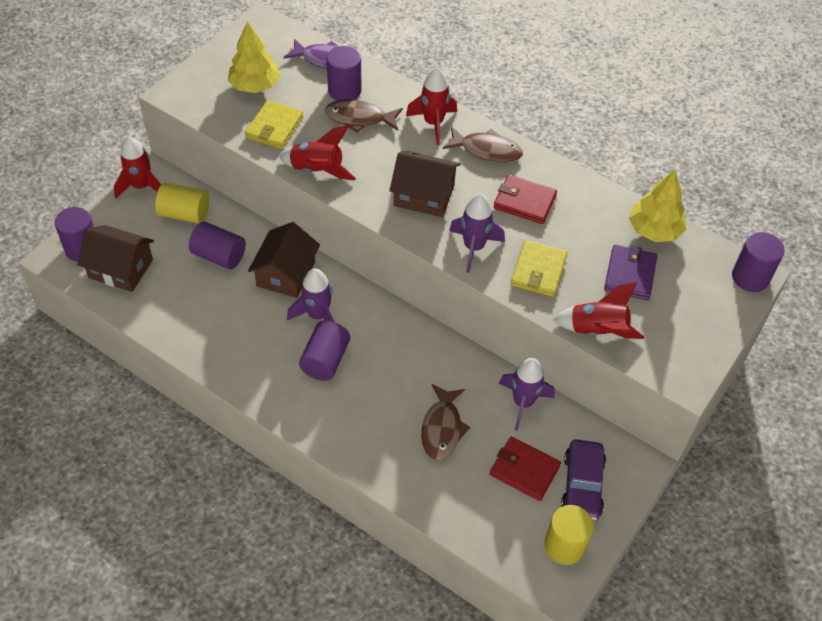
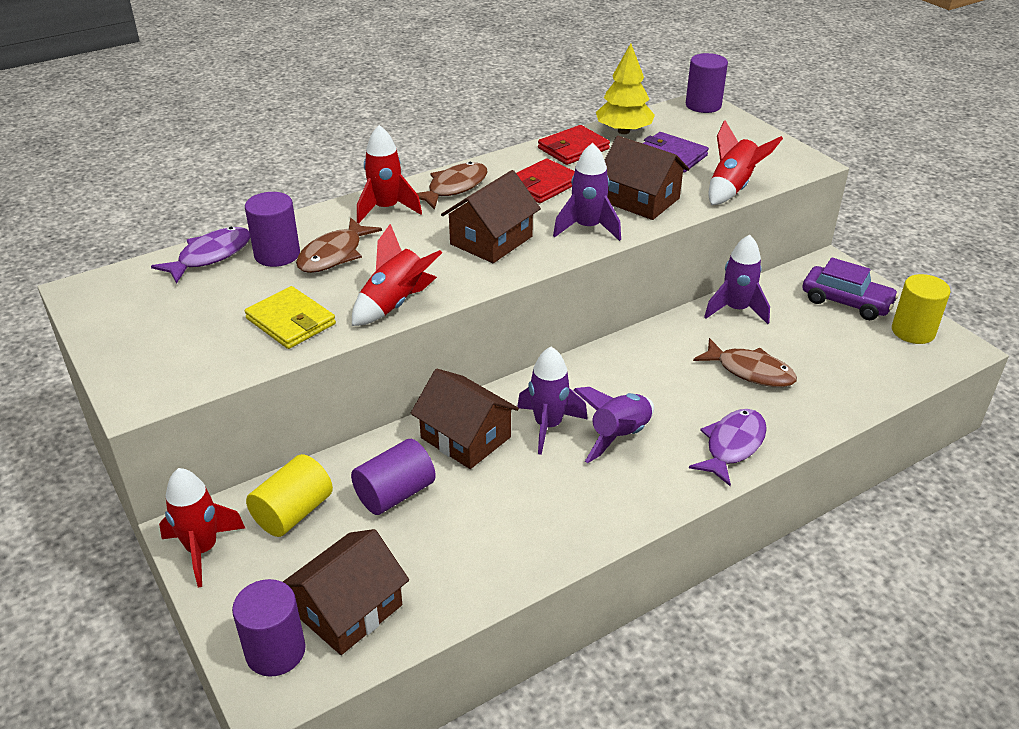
camera: 65 degrees left, 15 degrees down
(255, 85) = (198, 321): yellow tree -> none
(325, 360) = (619, 436): purple cylinder -> purple rocket
(345, 433) = (732, 445): none -> purple fish
(524, 470) = (819, 331): red wallet -> red wallet (573, 148)
(538, 271) = (640, 200): yellow wallet -> brown house

